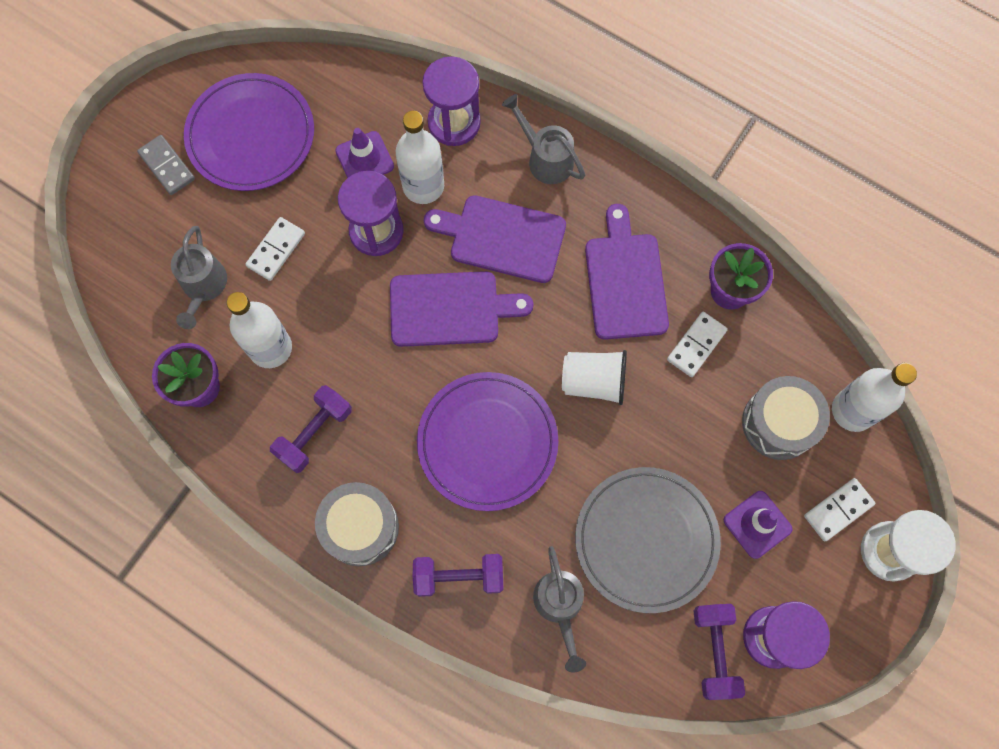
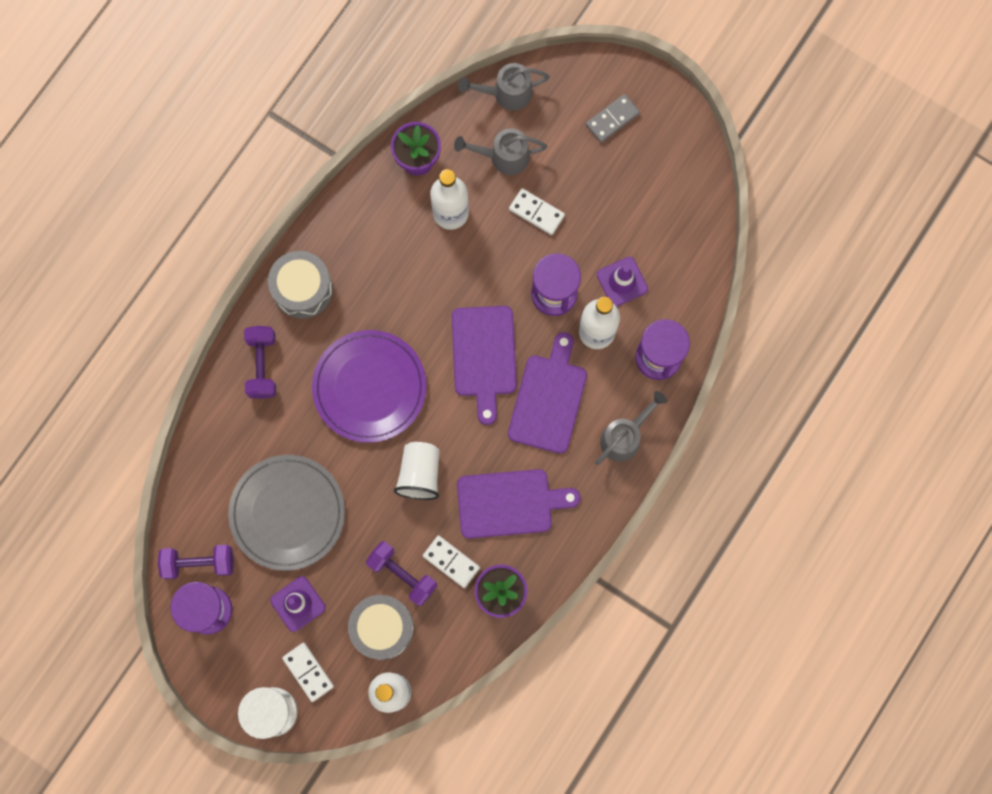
camera: 90 degrees right, 5 degrees up
(251, 135) = (643, 186): purple plate -> none
(314, 433) = (379, 251): purple dumbbell -> purple dumbbell (402, 574)
(559, 606) = (237, 443): grey watering can -> grey watering can (506, 93)

